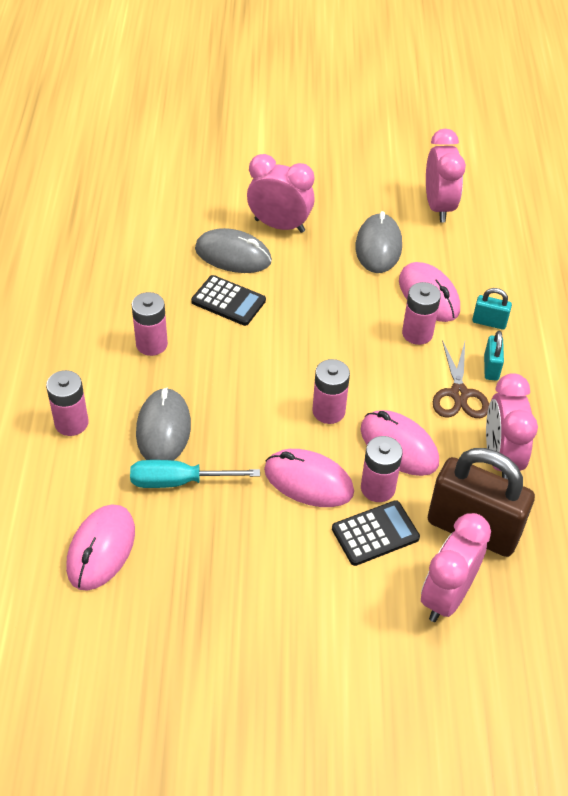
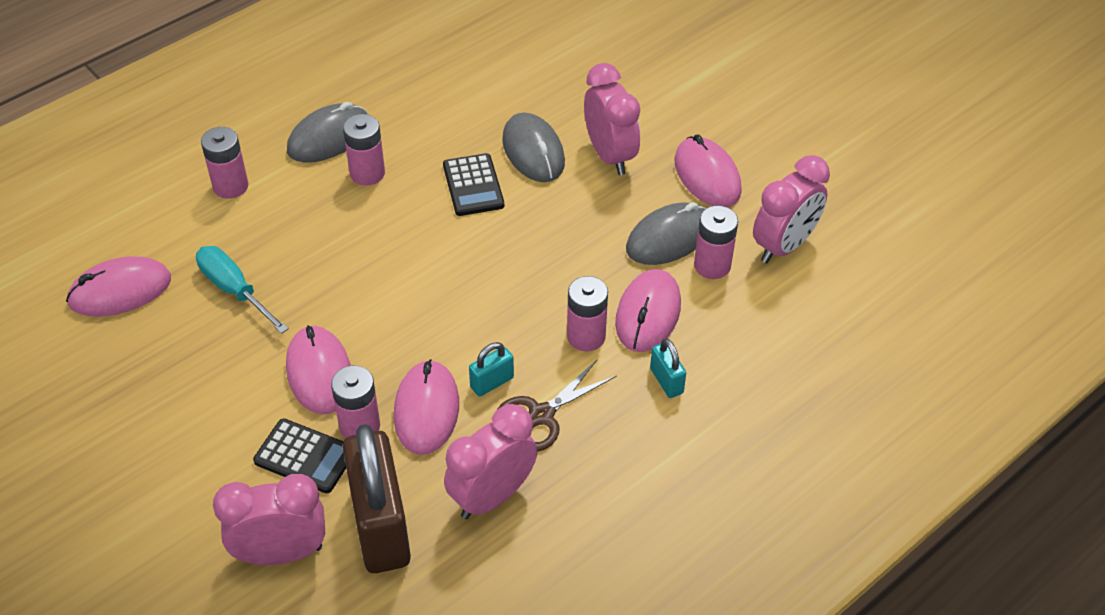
camera: 50 degrees right, 0 degrees up
(163, 429) = (281, 243): grey mouse -> grey mouse (329, 137)
(328, 411) = (416, 335): pink battery -> pink battery (712, 265)
(347, 198) = (707, 176): none -> pink mouse
(491, 368) = (604, 419): turquoise padlock -> turquoise padlock (492, 382)

